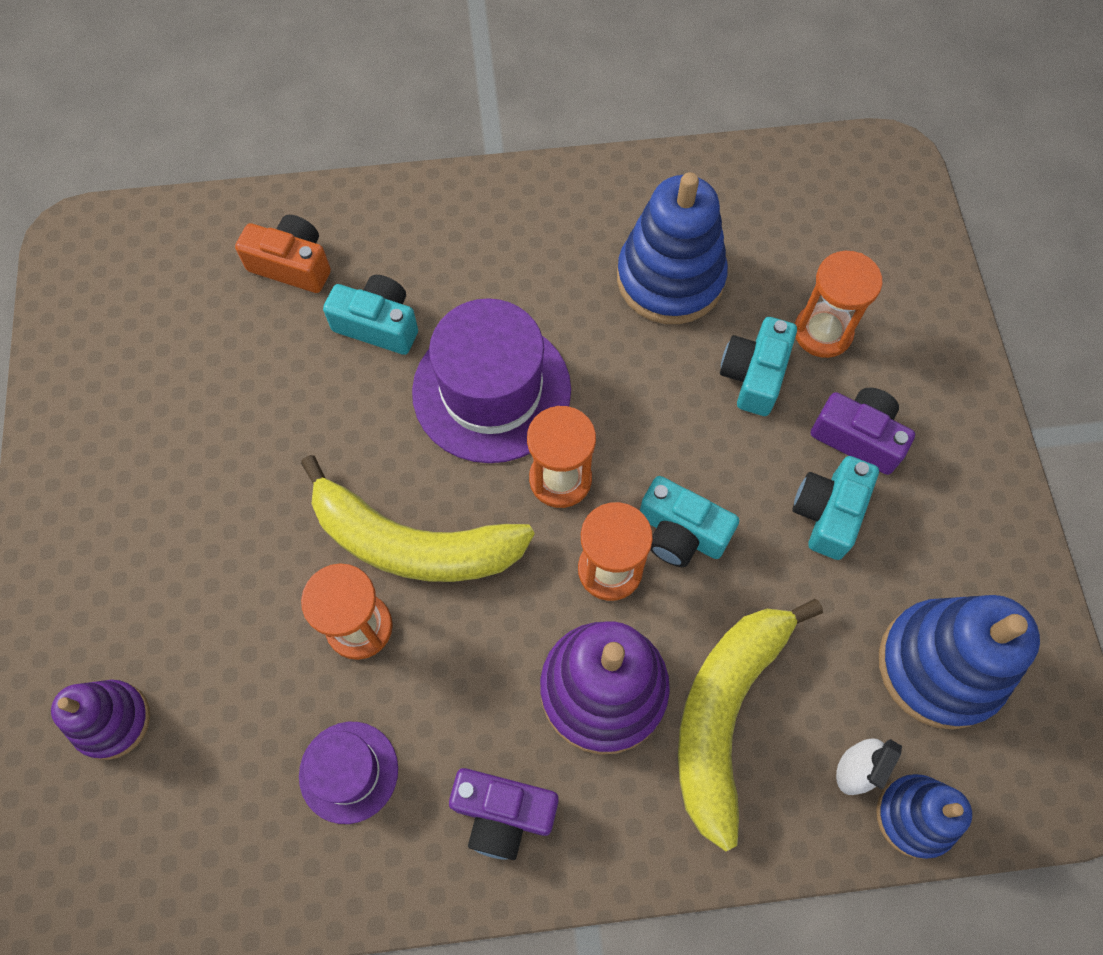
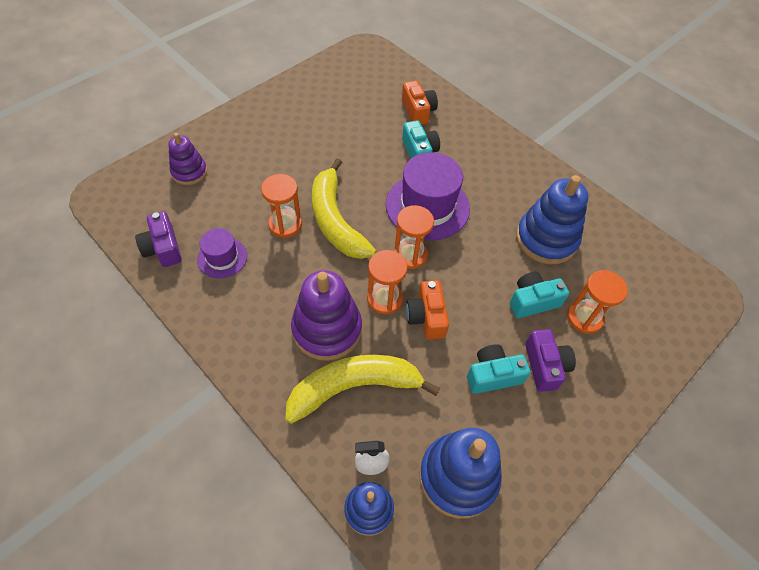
camera: 50 degrees right, 10 degrees down
(503, 813) = (243, 323): purple camera -> purple camera (163, 248)
(680, 533) = (426, 317): turquoise camera -> orange camera

